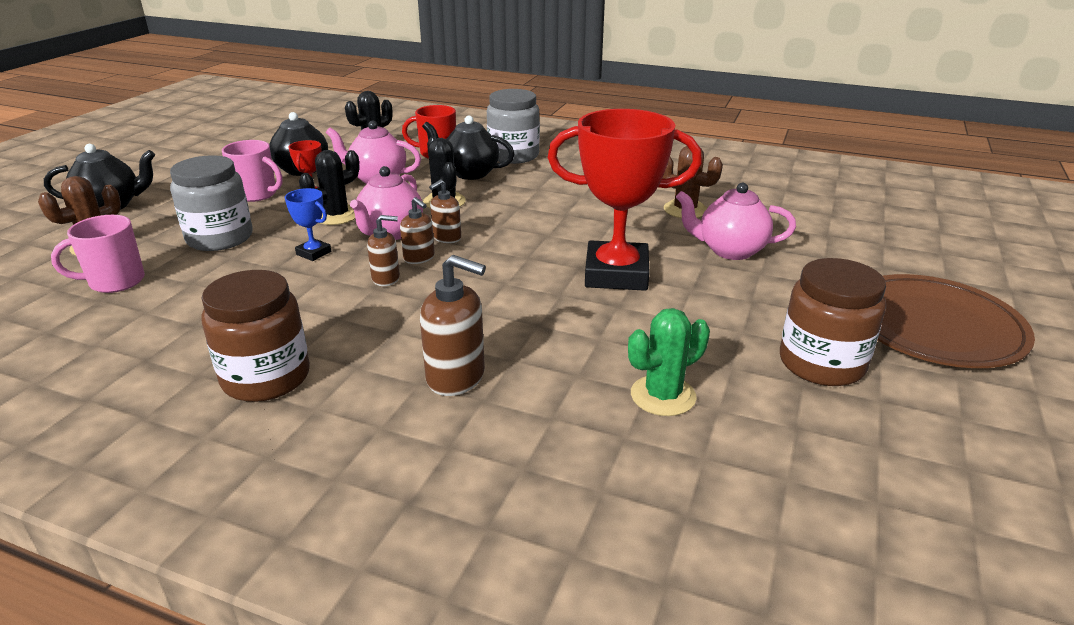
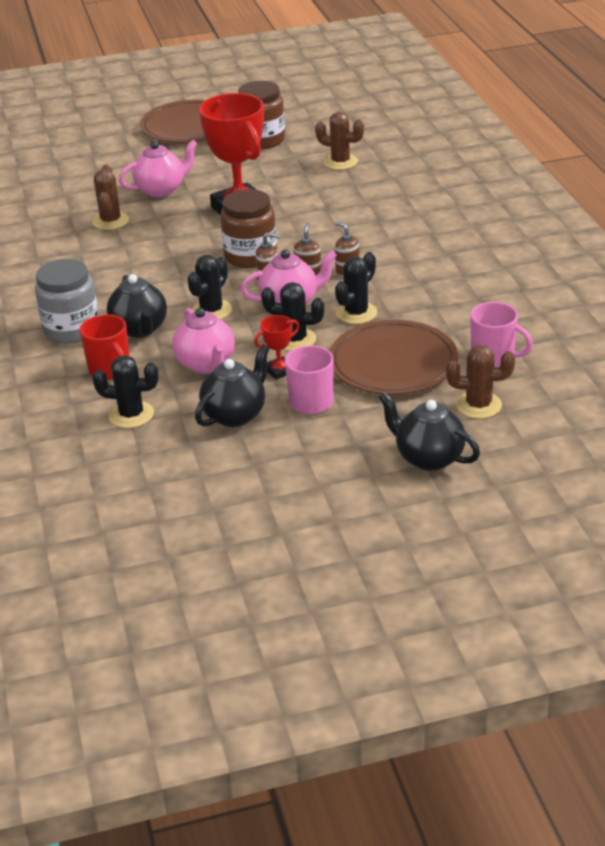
camera: 125 degrees left, 5 degrees up
(220, 238) = (393, 363): grey jar -> brown plate
(266, 377) = (477, 249): brown jar -> brown jar (250, 256)
(313, 253) = (356, 313): blue trophy -> black cactus
(456, 377) = (400, 207): brown soap dispenser -> none
(663, 396) = (340, 162): green cactus -> brown cactus
(730, 250) = (161, 190): pink teapot -> pink teapot turned 90 degrees counterclockwise

